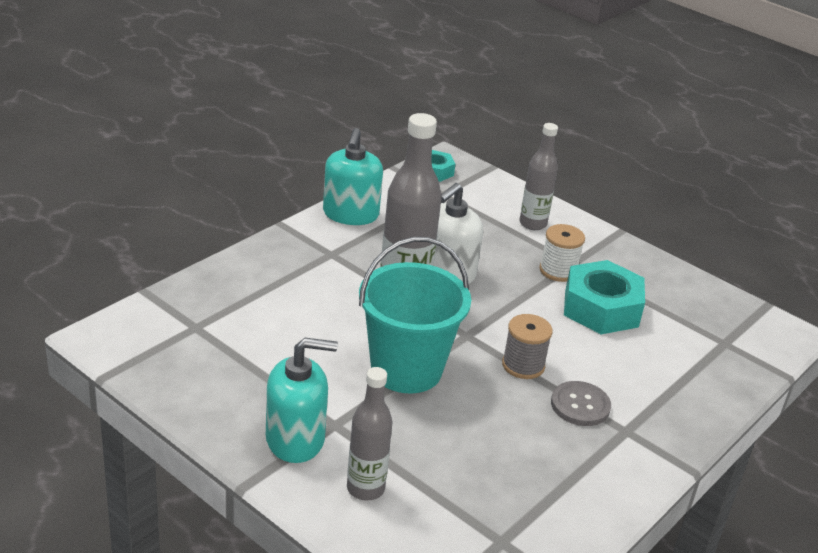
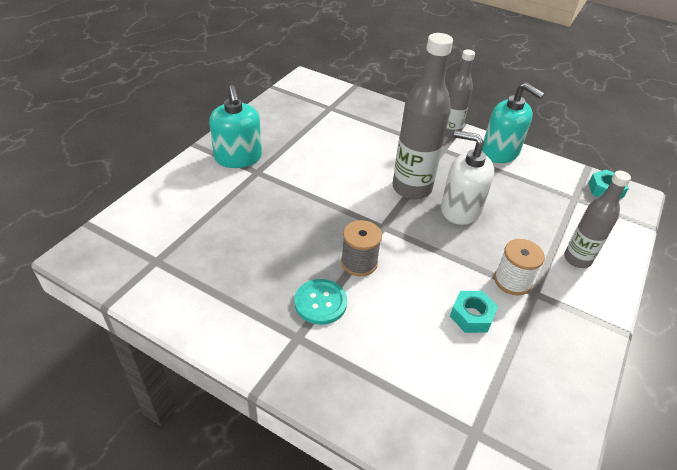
camera: 80 degrees right, 10 degrees up
(350, 214) = (500, 152): turquoise soap dispenser -> turquoise soap dispenser turned 135 degrees counterclockwise
(365, 488) = (199, 191): grey bottle -> grey bottle (450, 132)
(406, 369) = (326, 198): turquoise bucket -> none
(580, 405) = (320, 302): grey button -> turquoise button
(601, 308) = (471, 316): turquoise nut -> turquoise nut, size x0.53

